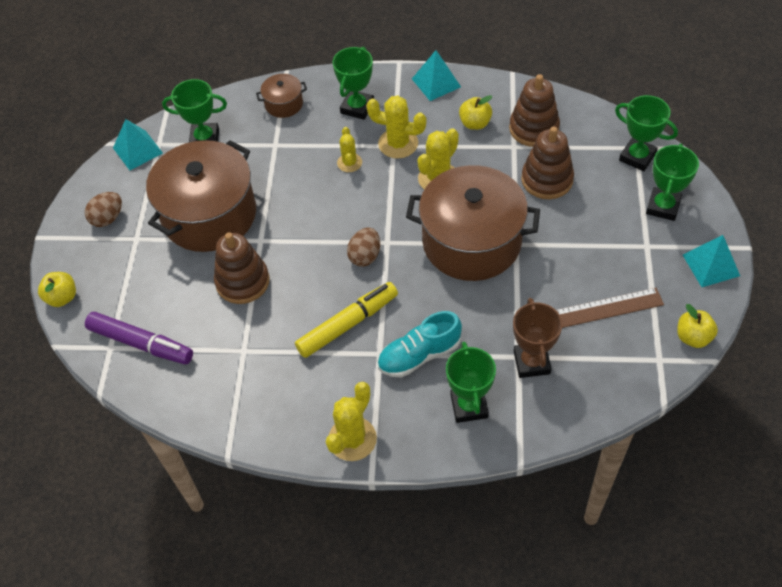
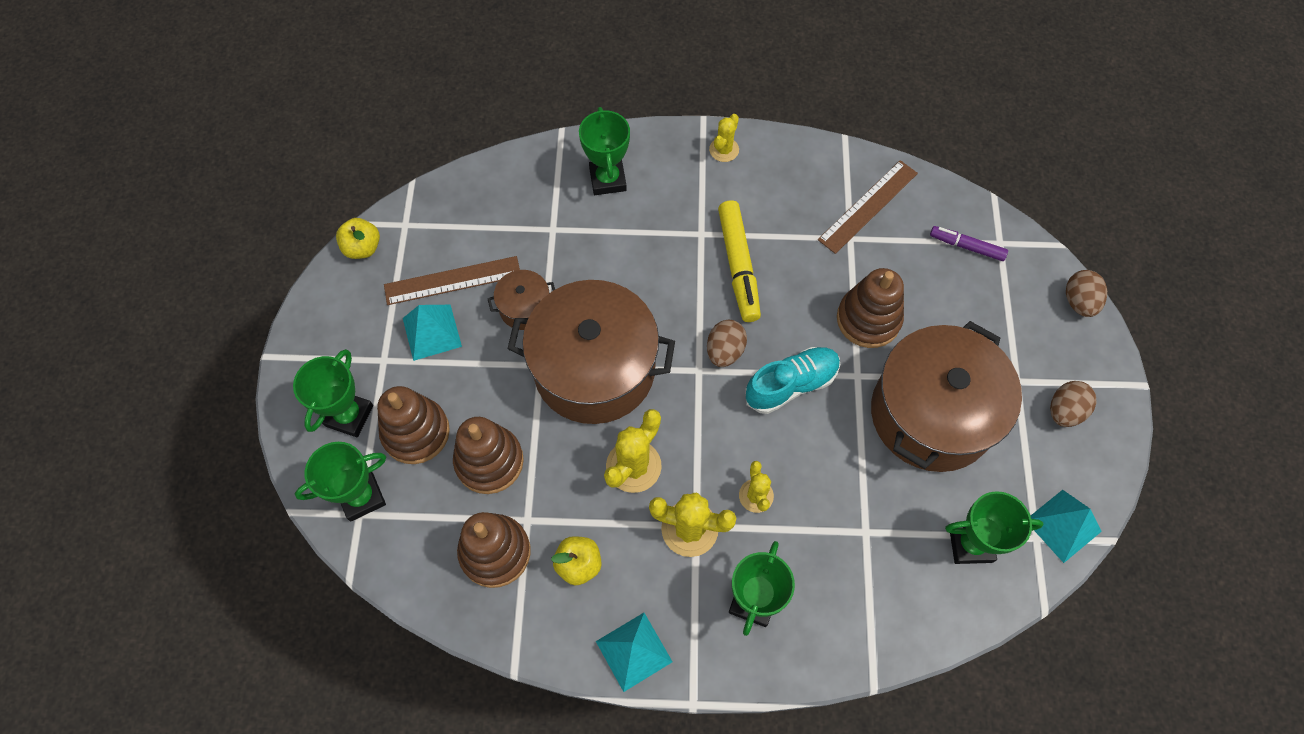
camera: 175 degrees right, 10 degrees up
(62, 297) = (1078, 302): yellow apple -> brown egg
(141, 343) = (966, 246): purple marker -> purple marker, size x0.59
(220, 381) = (868, 206): none -> brown ruler
(284, 104) = (866, 612): brown pot -> brown pot (525, 307)
(348, 324) = (738, 266): yellow marker -> yellow marker turned 60 degrees counterclockwise
(352, 439) = (724, 150): yellow cactus -> yellow cactus, size x0.62
(419, 355) = (658, 231): turquoise shoe -> turquoise shoe (791, 385)
(531, 362) = (539, 222): brown trophy -> none
(607, 197) = (416, 432): none -> brown stacking toy
(637, 157) = (361, 497): green trophy -> green trophy turned 60 degrees counterclockwise
(711, 265) = (316, 333): turquoise pyramid -> turquoise pyramid (432, 332)

